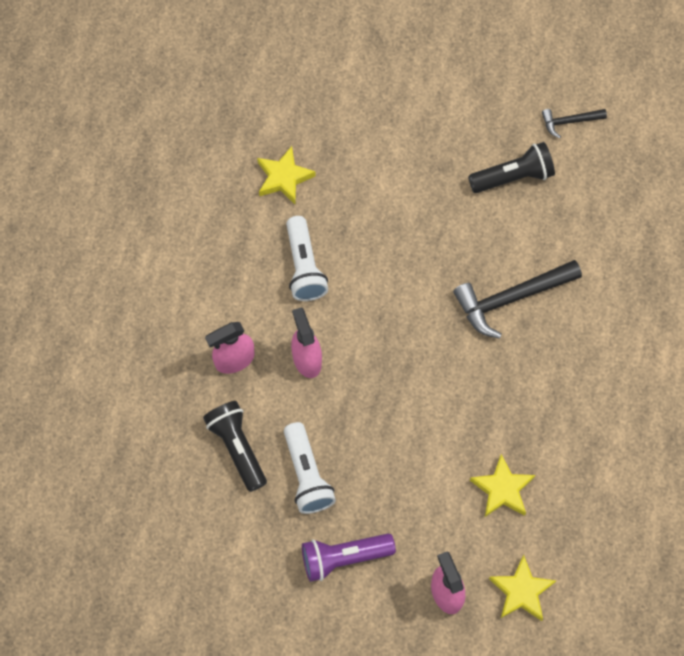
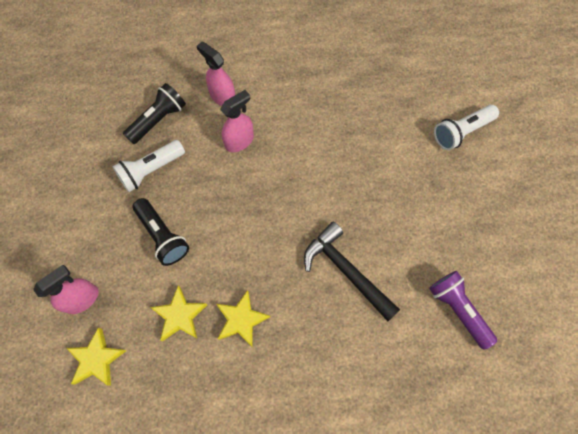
camera: 70 degrees right, 0 degrees up
(284, 178) = (372, 81): yellow star -> yellow star (241, 320)
(304, 267) = (310, 116): white flashlight -> white flashlight (461, 132)
(344, 557) = (94, 215): purple flashlight -> purple flashlight (457, 309)
(513, 177) = (453, 238): black flashlight -> black flashlight (162, 236)
(569, 122) = (526, 268): black hammer -> none

